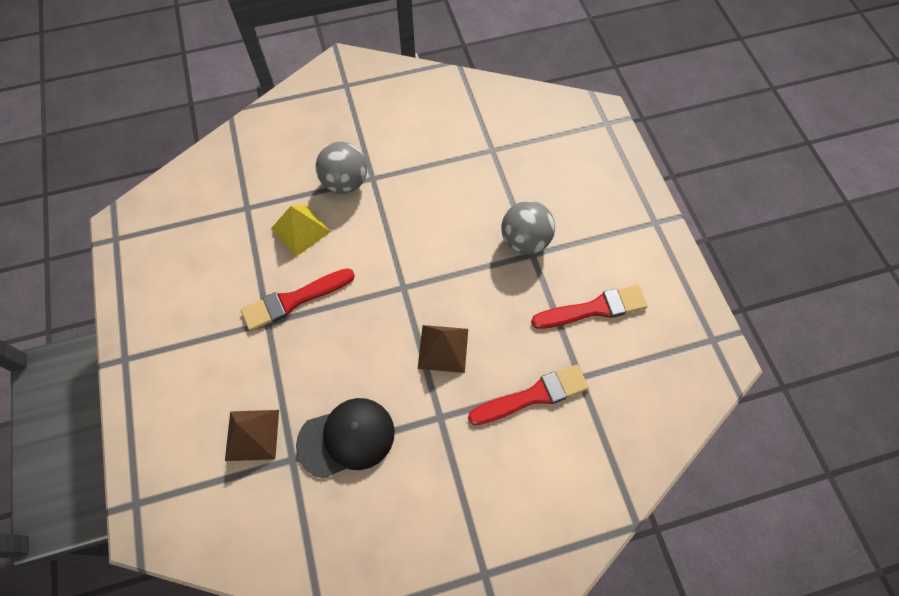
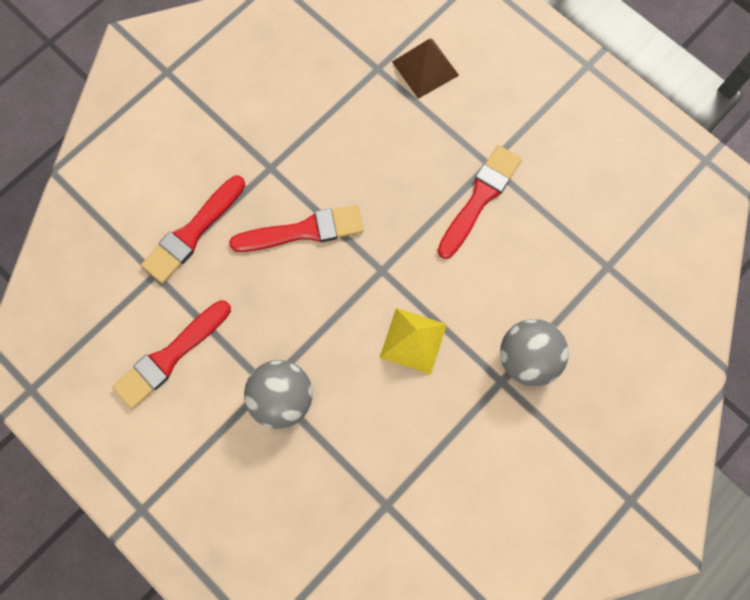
camera: 150 degrees right, 10 degrees up
(300, 230) = (531, 274): yellow pyramid -> yellow pyramid (413, 340)
(346, 438) = (342, 108): black cap -> none
(443, 348) = (304, 231): brown pyramid -> red brush

